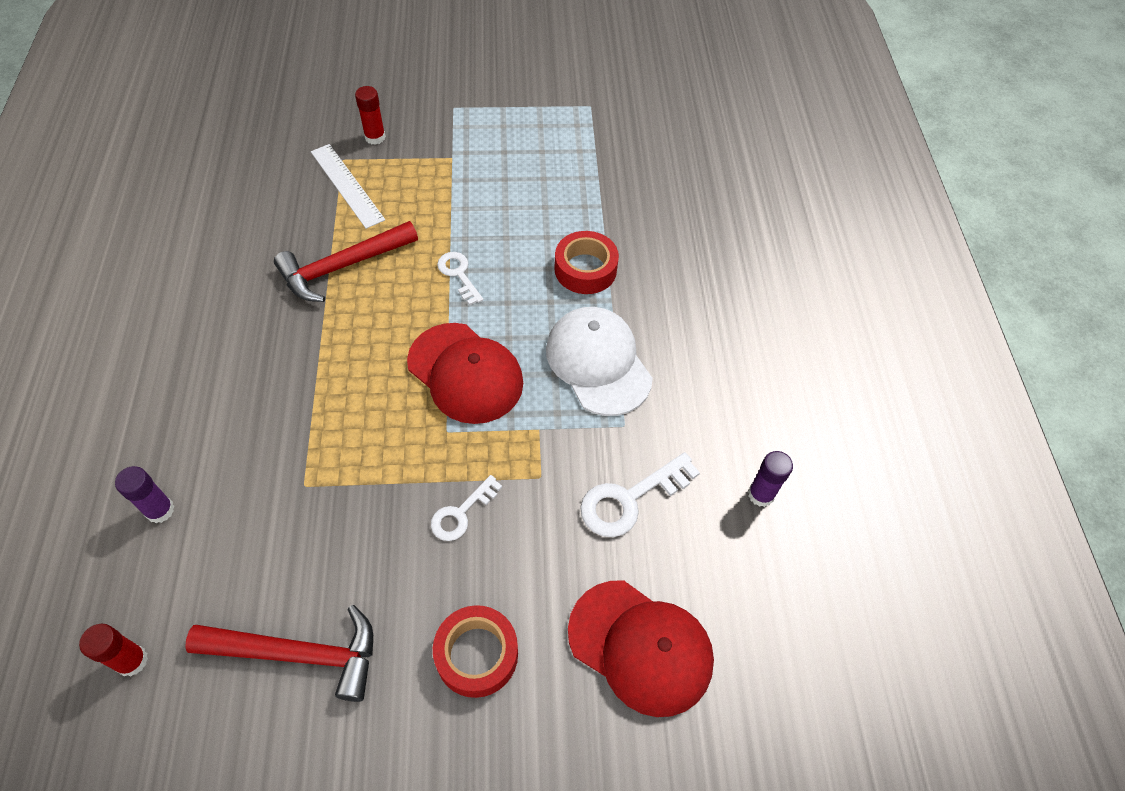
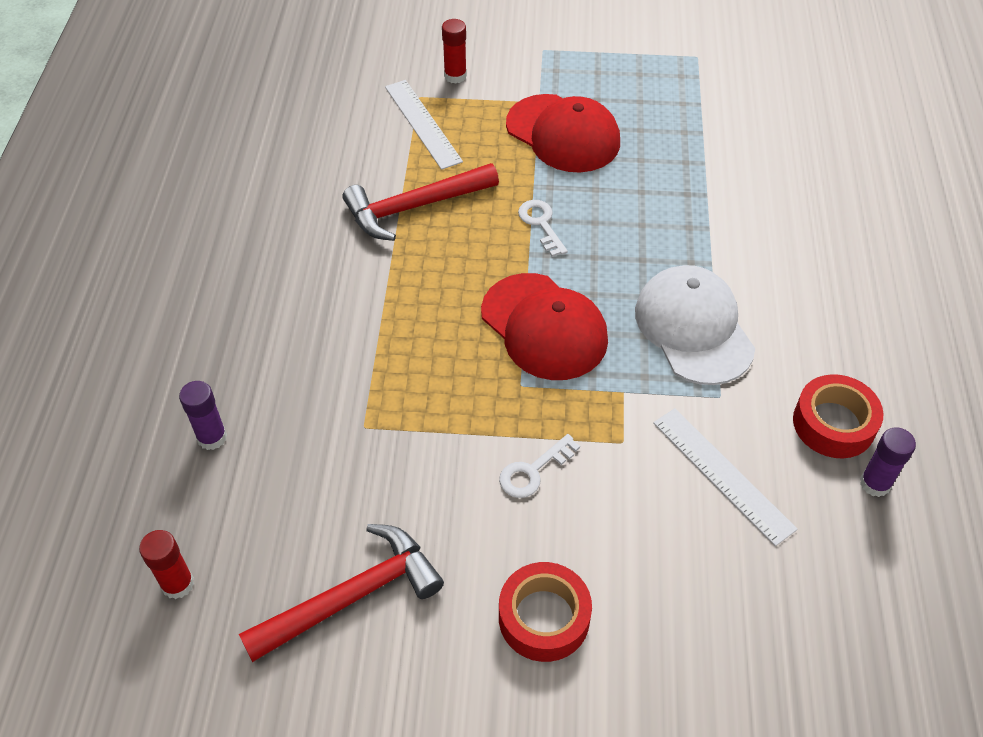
camera: 10 degrees right, 5 degrees down
(299, 654) = (352, 596): red hammer -> red hammer turned 45 degrees counterclockwise
(585, 269) = (683, 228): red tape -> red tape (833, 423)
(629, 499) = (723, 474): white key -> white ruler
(640, 647) = (728, 630): red cap -> red cap (563, 134)

